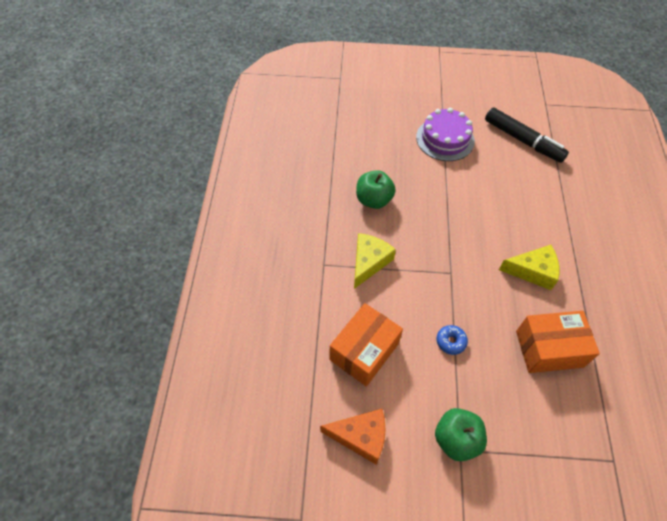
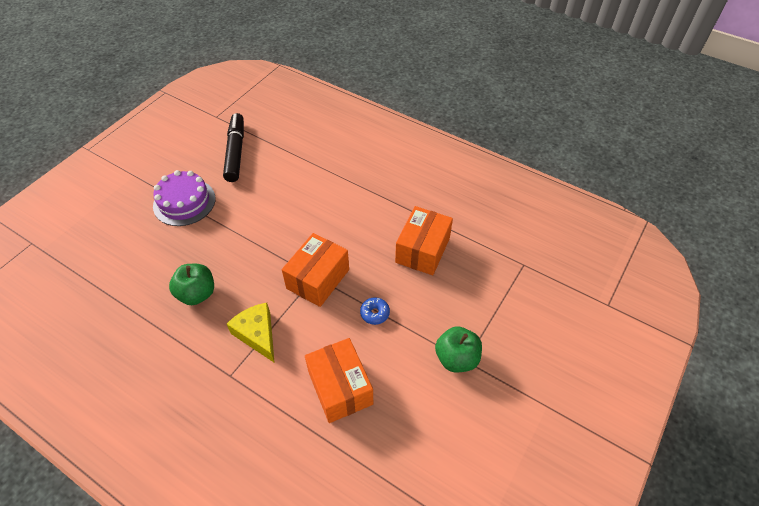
camera: 60 degrees left, 5 degrees down
(361, 437) = (415, 434): orange cheese -> none
(450, 276) = (318, 279): none -> orange box
(523, 140) = (236, 152): black marker -> black marker turned 75 degrees counterclockwise
(533, 271) = (354, 220): yellow cheese -> none

